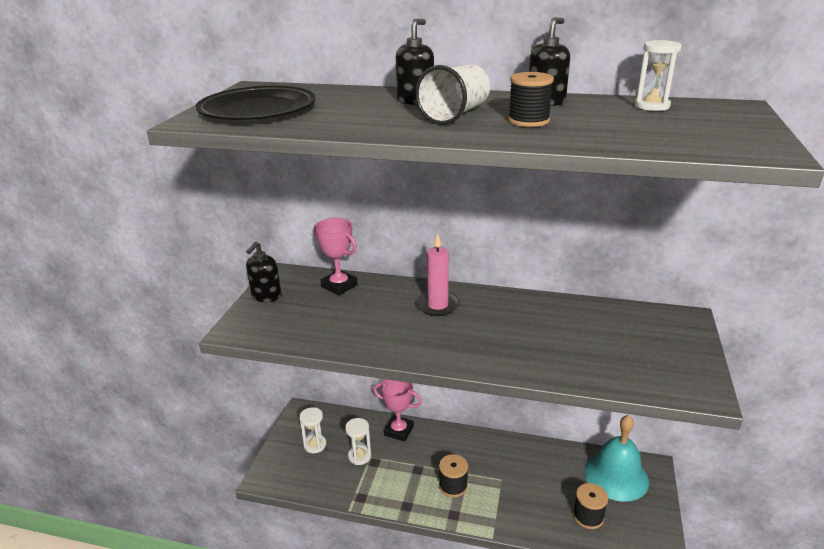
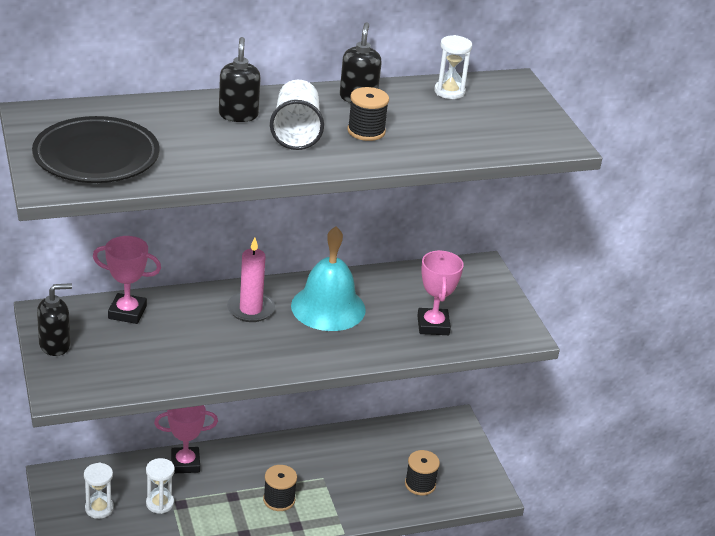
camera: 35 degrees left, 5 degrees up
(266, 296) = (55, 345): black soap dispenser -> black soap dispenser turned 105 degrees counterclockwise
(602, 358) = (433, 325): none -> pink trophy
(616, 476) = (428, 439): turquoise bell -> turquoise bell (328, 307)

